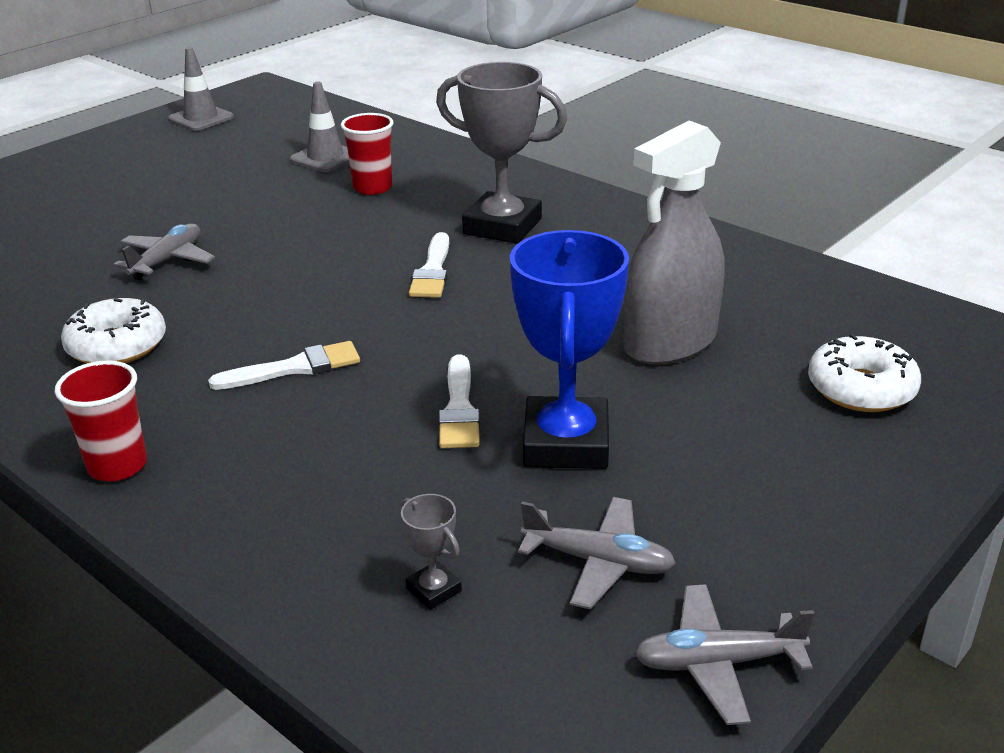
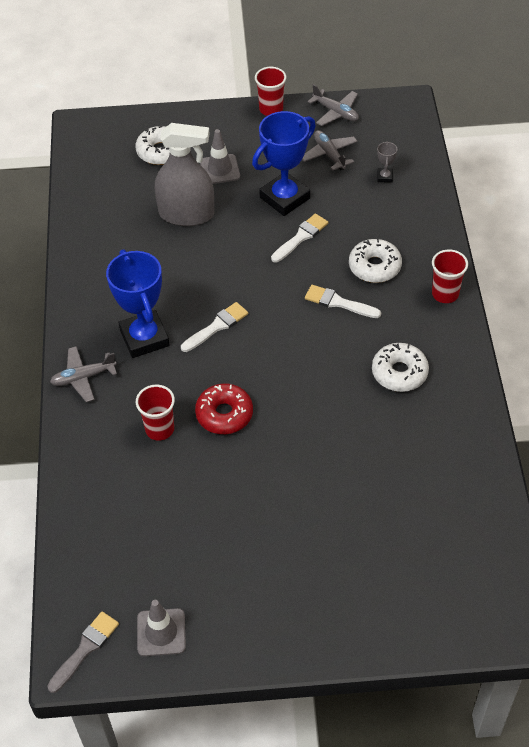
camera: 135 degrees left, 20 degrees up
(167, 260) = (327, 433): grey plane -> grey plane (83, 377)
(256, 94) = (85, 649): none -> grey brush
(285, 437) = (374, 266): none -> white donut
(316, 222) = (224, 414): none -> red donut
(325, 158) = (146, 491): grey traffic cone -> grey traffic cone (220, 169)
(502, 226) = (144, 338): grey trophy -> blue trophy
(842, 574) = (271, 109): none -> red cup

